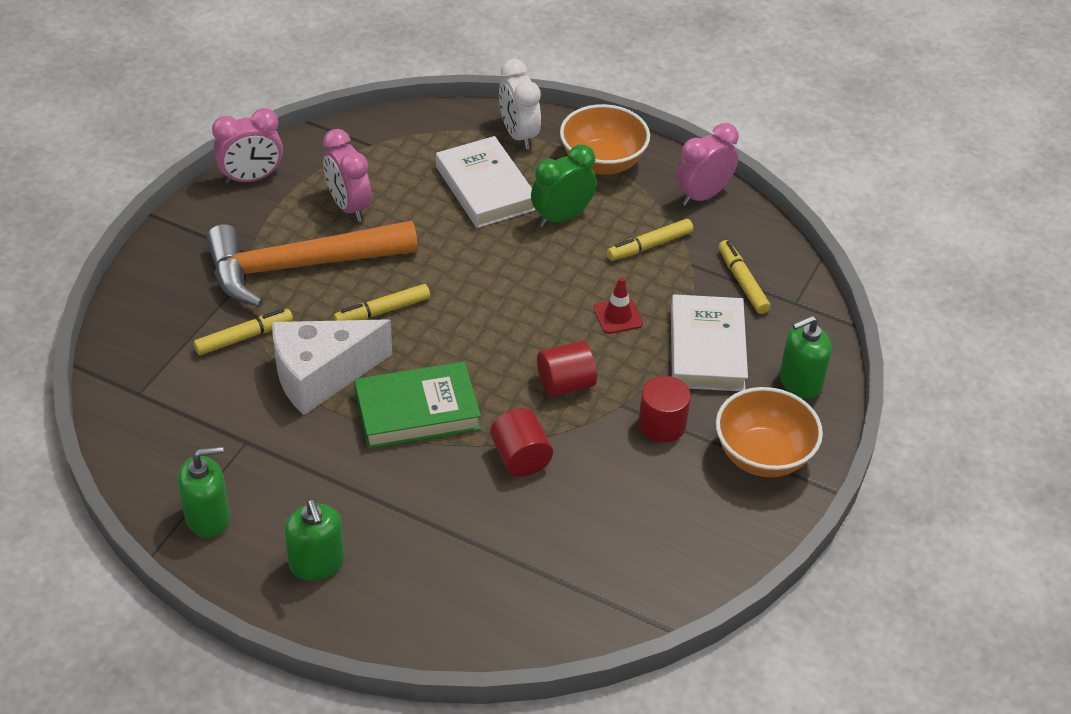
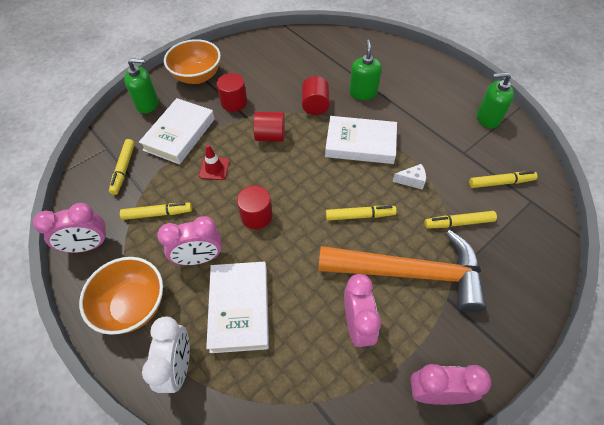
camera: 155 degrees left, 10 degrees up
(184, 408) = (500, 182): none -> yellow marker
(317, 563) = (434, 85): green soap dispenser -> green soap dispenser (363, 93)
(321, 376) = (411, 180): white cheese -> white cheese, size x0.41
(417, 411) = (360, 143): green book -> white book
(520, 276) = (256, 216): none -> red cylinder
(562, 217) = (199, 258): green clock -> pink clock

